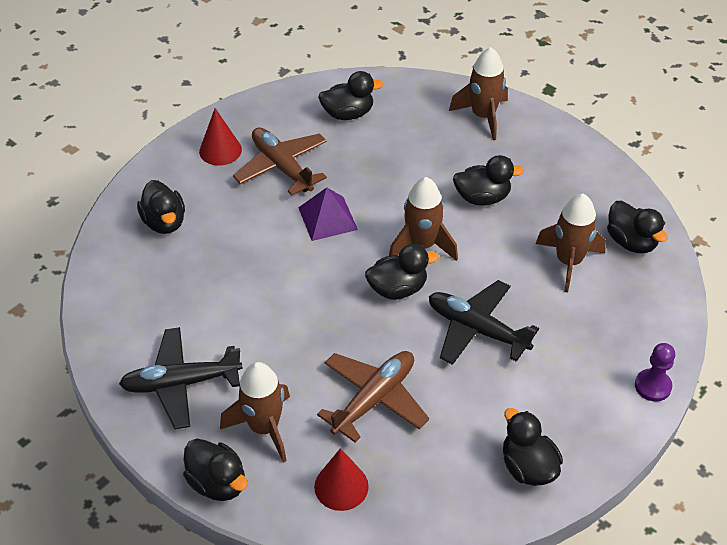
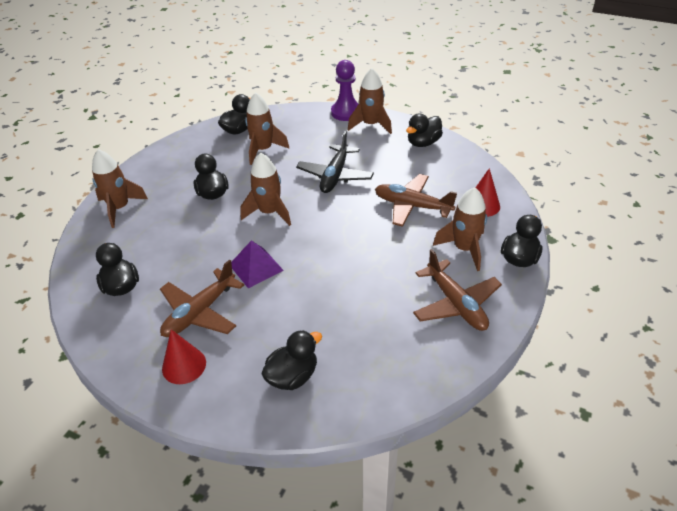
camera: 105 degrees left, 5 degrees down
(181, 383) = (455, 304): black plane -> brown plane
(398, 289) = (315, 215): black duck -> none
(604, 410) = (371, 125): none -> brown rocket
(652, 386) = (346, 112): purple pawn -> purple pawn, size x1.51

